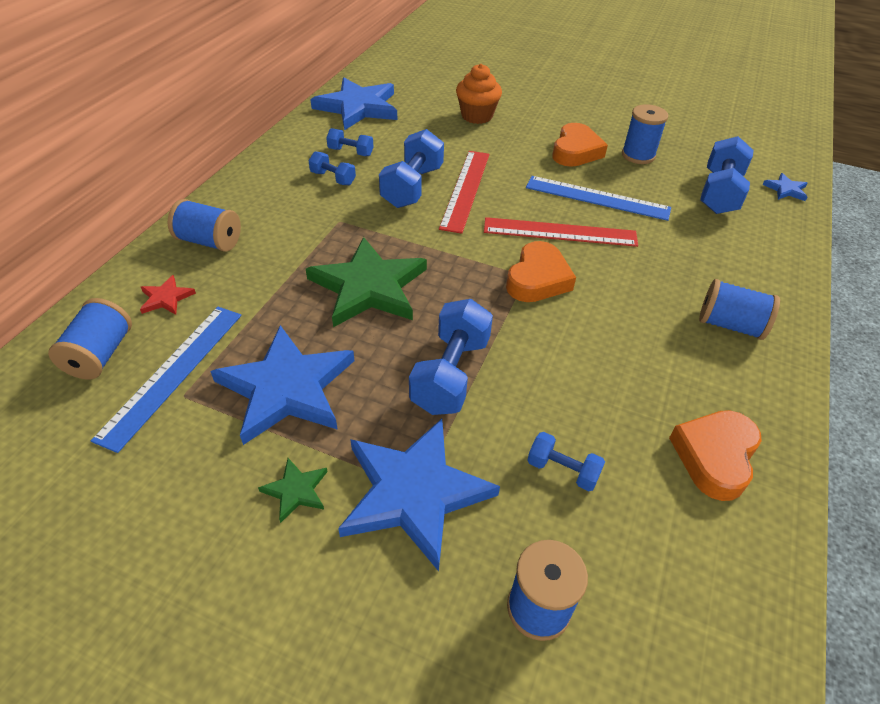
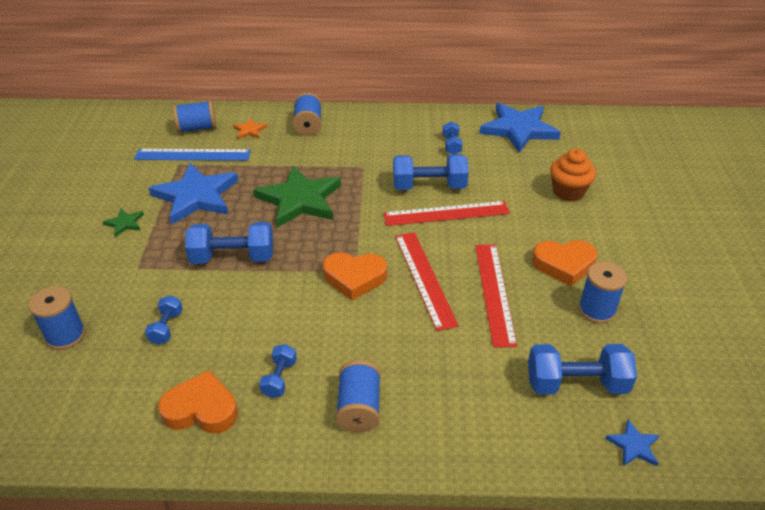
camera: 70 degrees right, 5 degrees down
(166, 298) = (249, 130): red star -> orange star
(333, 178) = (411, 148): blue dumbbell -> blue dumbbell (279, 378)
(414, 492) = (134, 267): blue star -> none
(597, 198) = (494, 293): blue ruler -> red ruler

